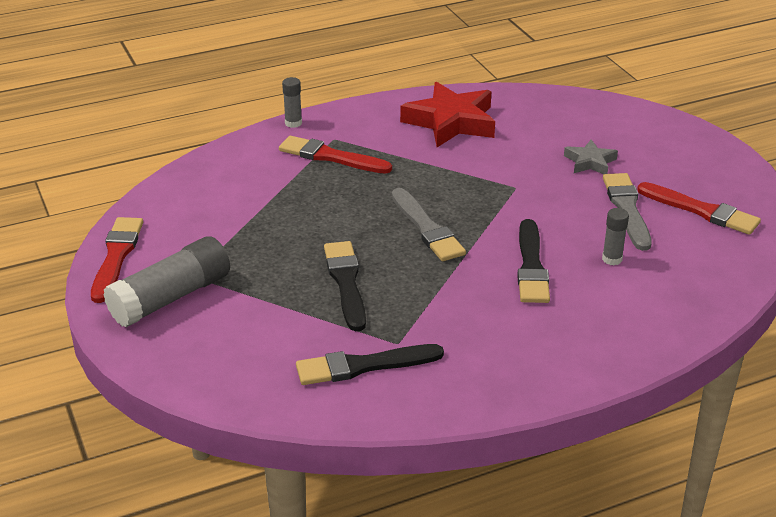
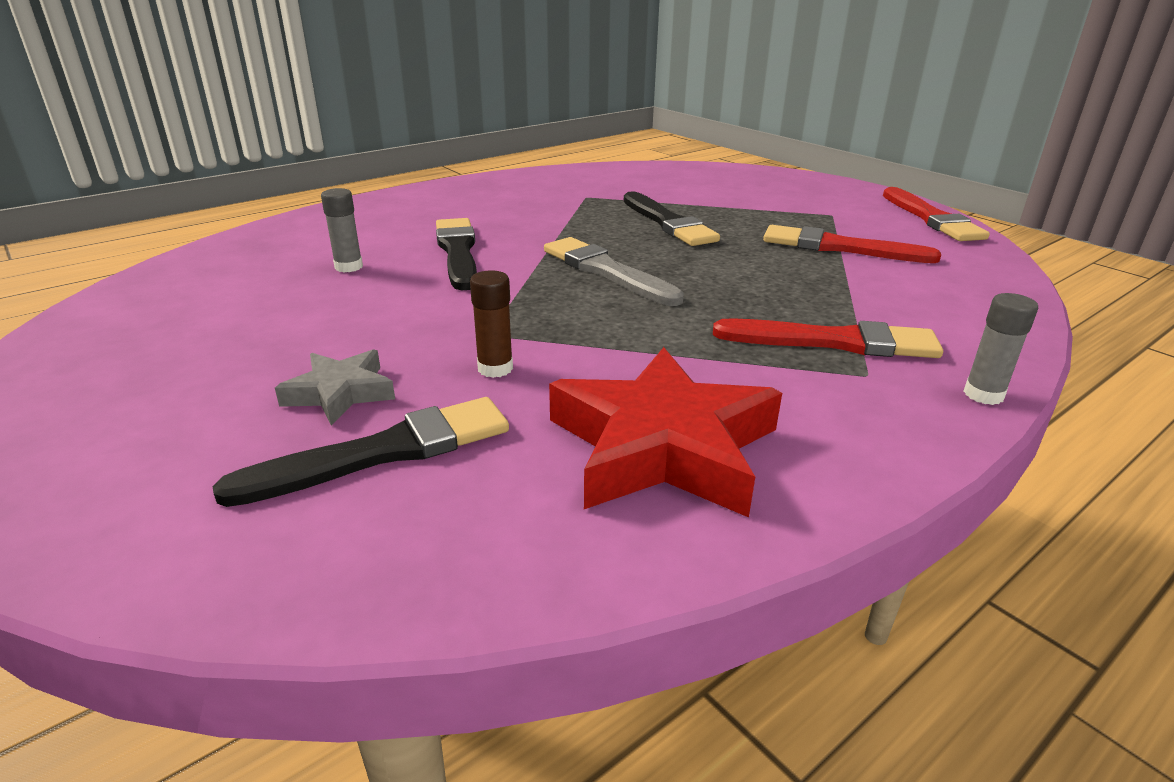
camera: 165 degrees right, 5 degrees down
(171, 297) = (827, 201): grey glue stick -> none
(363, 366) = (608, 185): black brush -> black brush (384, 452)
(515, 165) = (495, 368): none -> brown glue stick
(627, 209) = (299, 323): grey brush -> none
(702, 211) = (165, 334): red brush -> red brush (839, 247)

